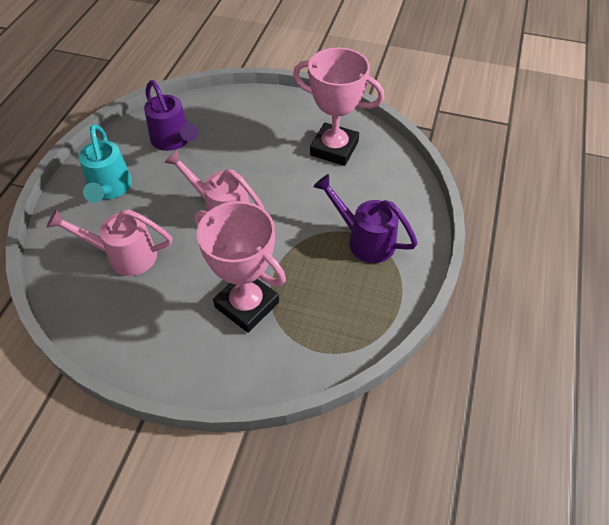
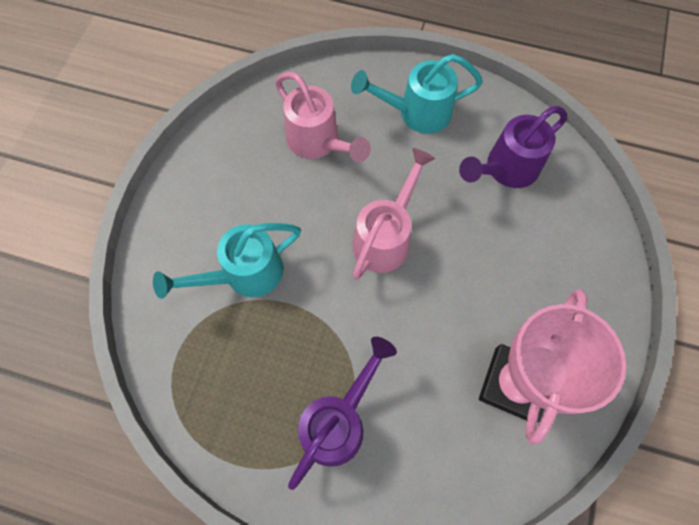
camera: 90 degrees right, 15 degrees up
(124, 255) = (318, 142): pink watering can -> pink watering can turned 135 degrees clockwise
(247, 305) = (244, 274): pink trophy -> turquoise watering can

